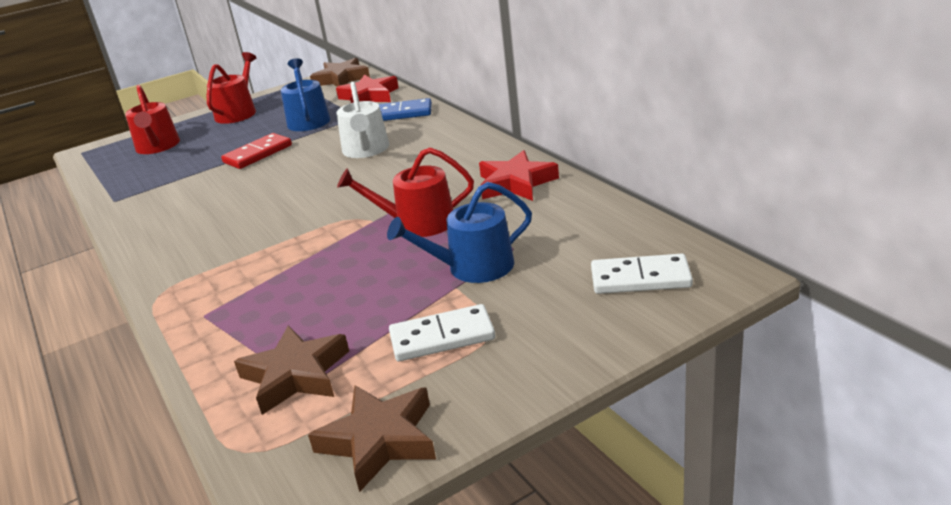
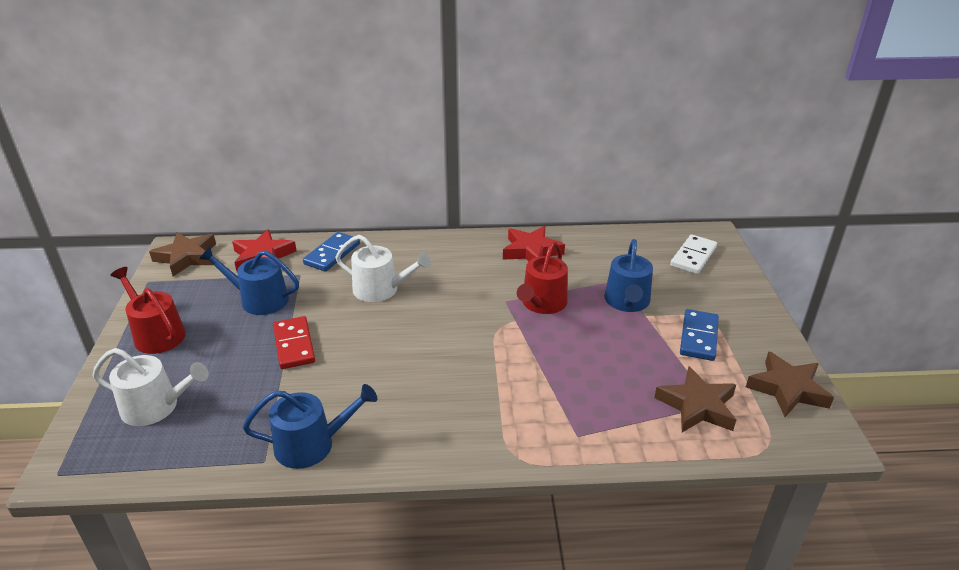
camera: 65 degrees left, 5 degrees up
(139, 208) = (312, 444): none -> blue watering can
(158, 147) = (156, 407): red watering can -> white watering can
(442, 337) = (698, 337): white domino -> blue domino

